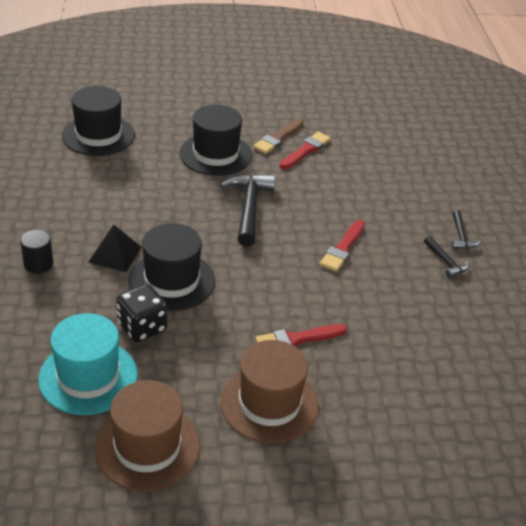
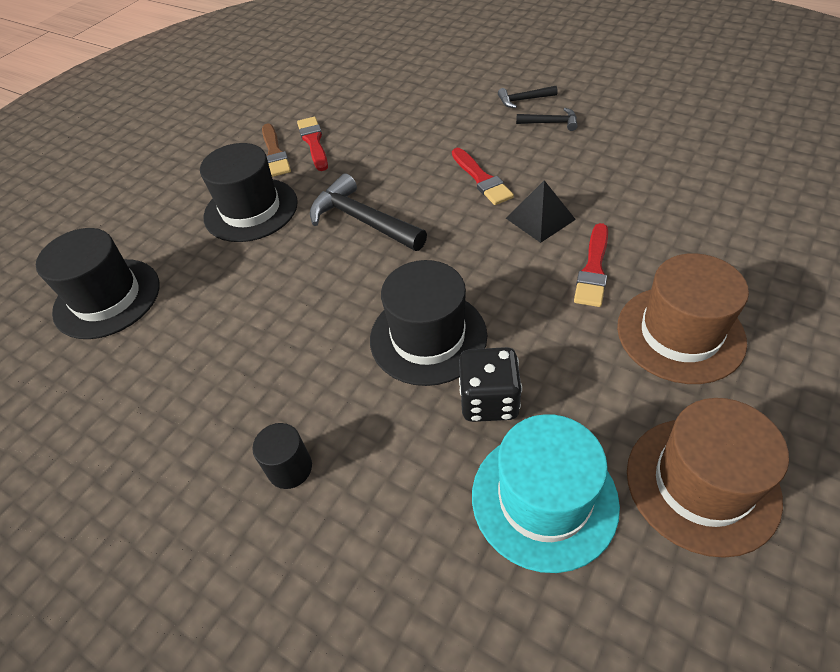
camera: 45 degrees left, 10 degrees up
(115, 254) = (339, 373): black pyramid -> black pyramid (540, 218)
(461, 236) = (523, 100): black hammer -> black hammer turned 135 degrees clockwise

